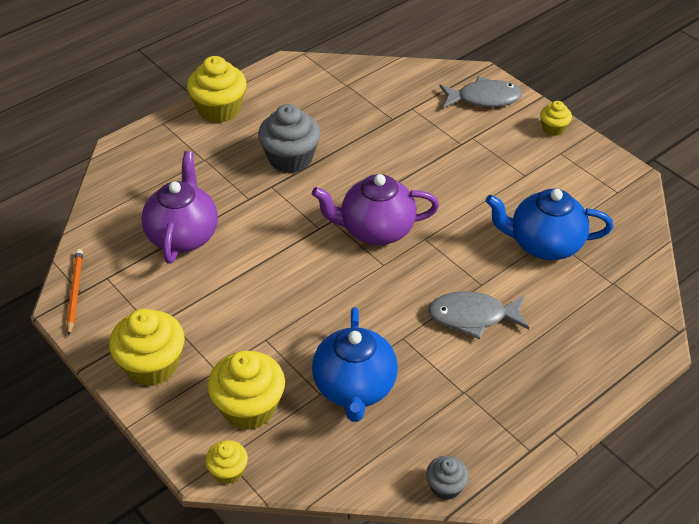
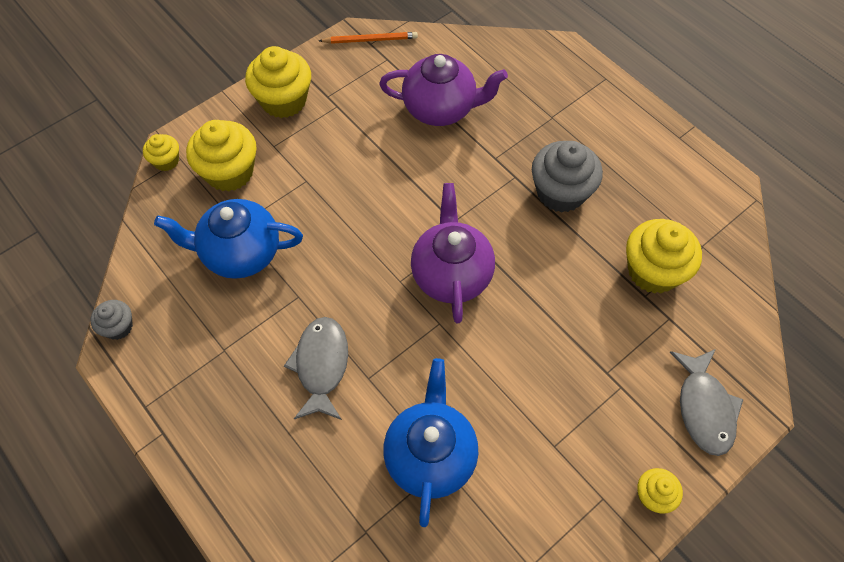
camera: 90 degrees right, 15 degrees up
(219, 109) = (635, 124): yellow cupcake -> yellow cupcake (653, 271)

